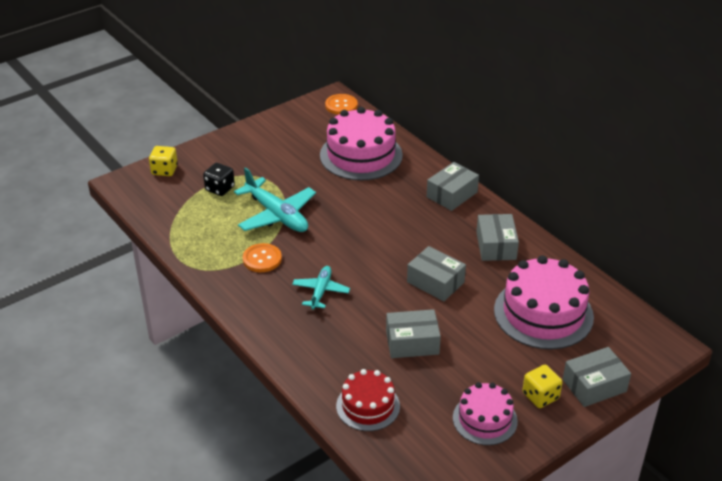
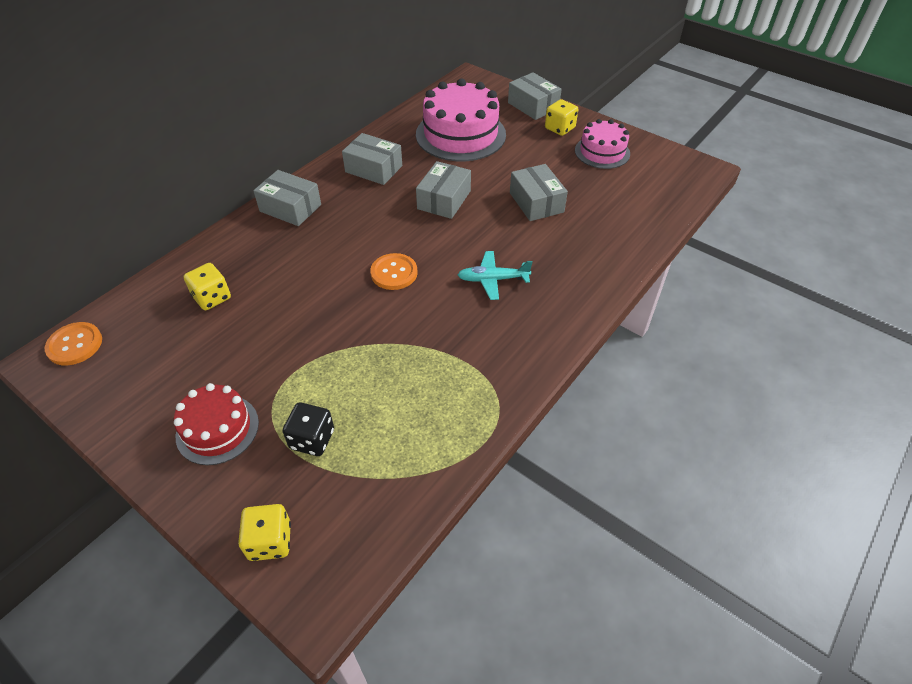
camera: 105 degrees left, 10 degrees up
(262, 259) = (456, 345): orange button -> orange button (394, 273)
(277, 215) = (362, 353): turquoise plane -> none
(361, 155) = (212, 297): pink cake -> yellow dice
(368, 406) = (630, 216): red cake -> red cake (217, 429)
(496, 246) = (373, 169): grey box -> grey box turned 45 degrees clockwise

